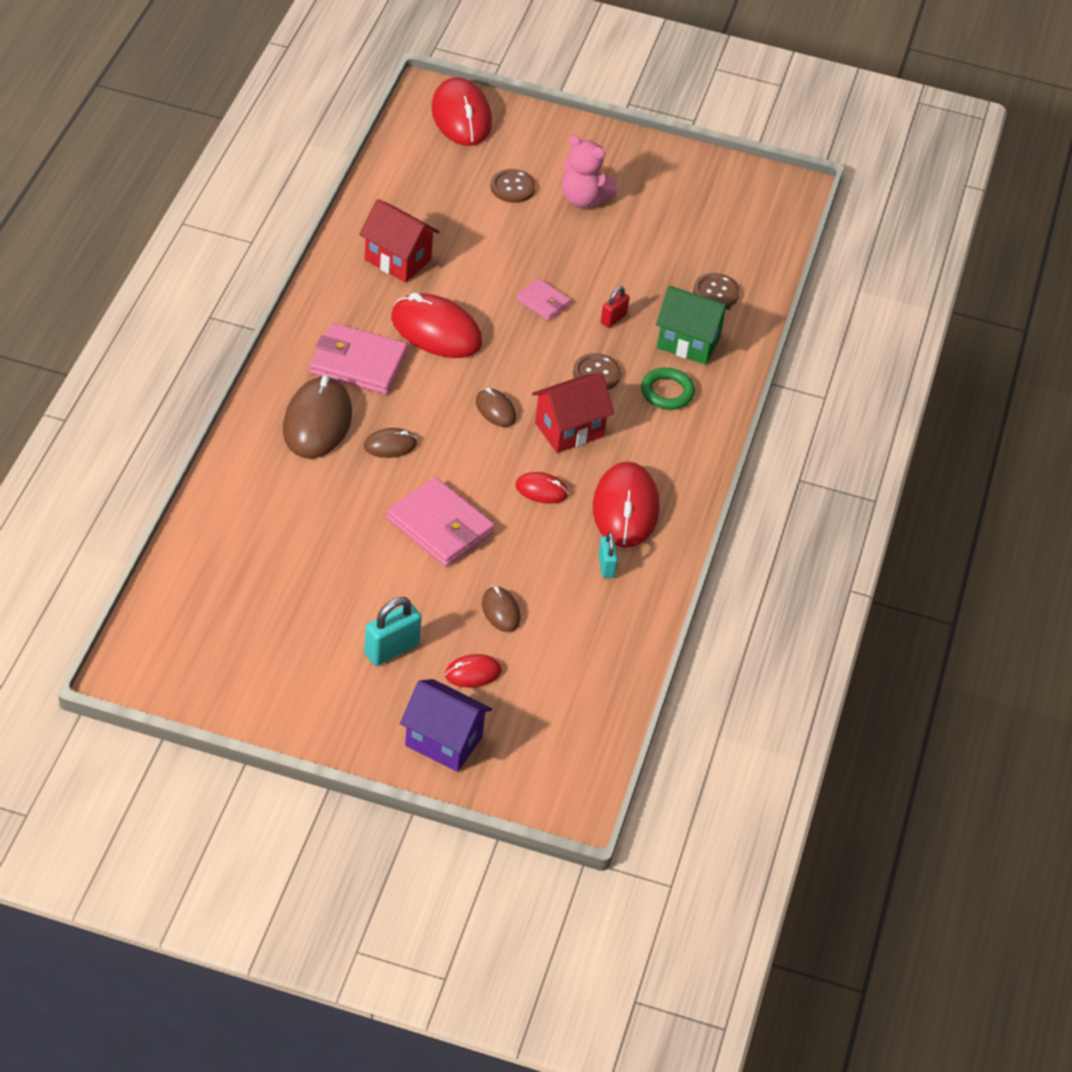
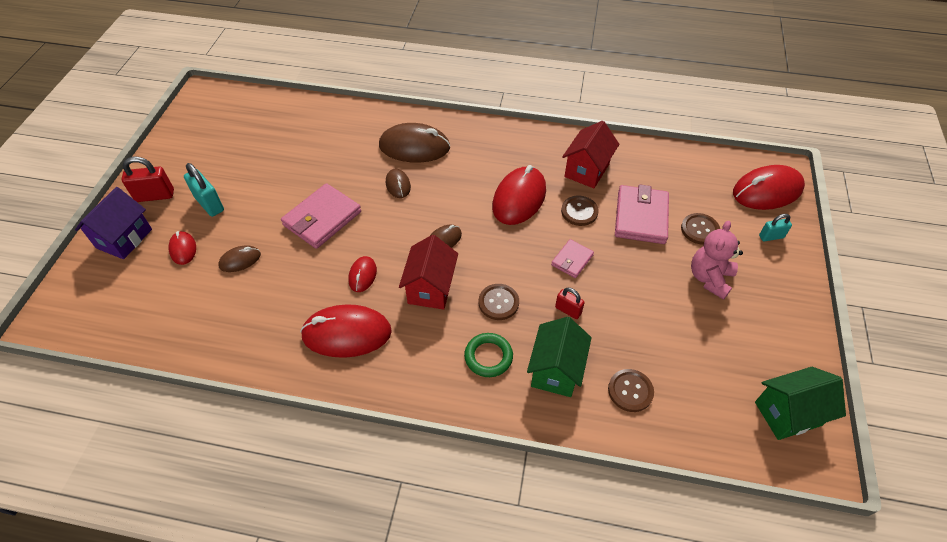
camera: 90 degrees right, 5 degrees up
(358, 363) = (475, 161): pink wallet -> pink wallet (641, 217)
(363, 715) = (155, 196): none -> red padlock
(468, 281) = (579, 211): none -> brown button
(569, 429) = (430, 288): red house -> red house turned 45 degrees clockwise
(606, 566) = (283, 324): turquoise padlock -> turquoise padlock (771, 237)
(747, 192) = (787, 413): none -> green house

